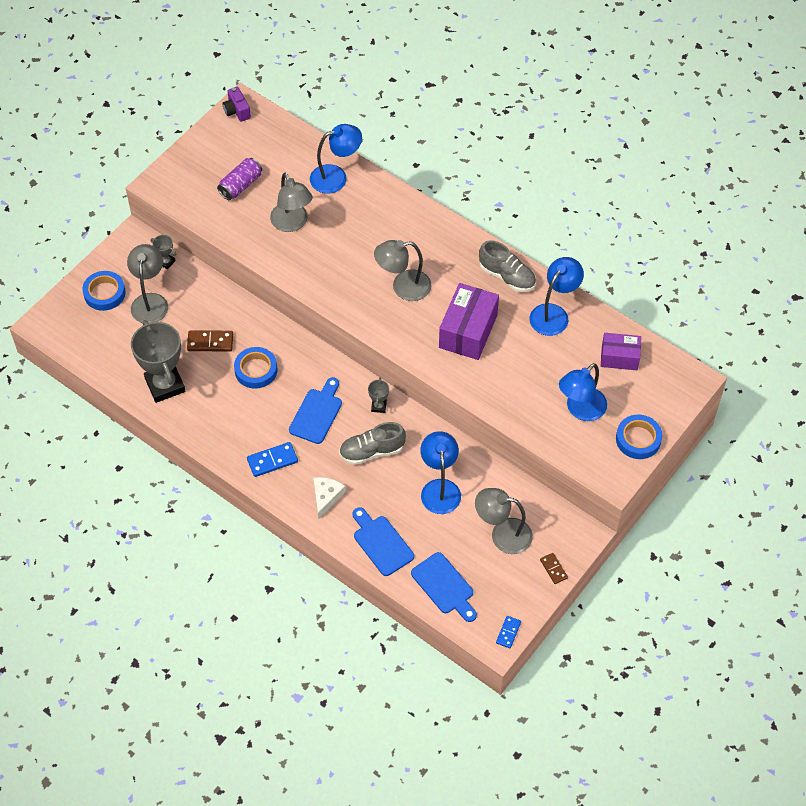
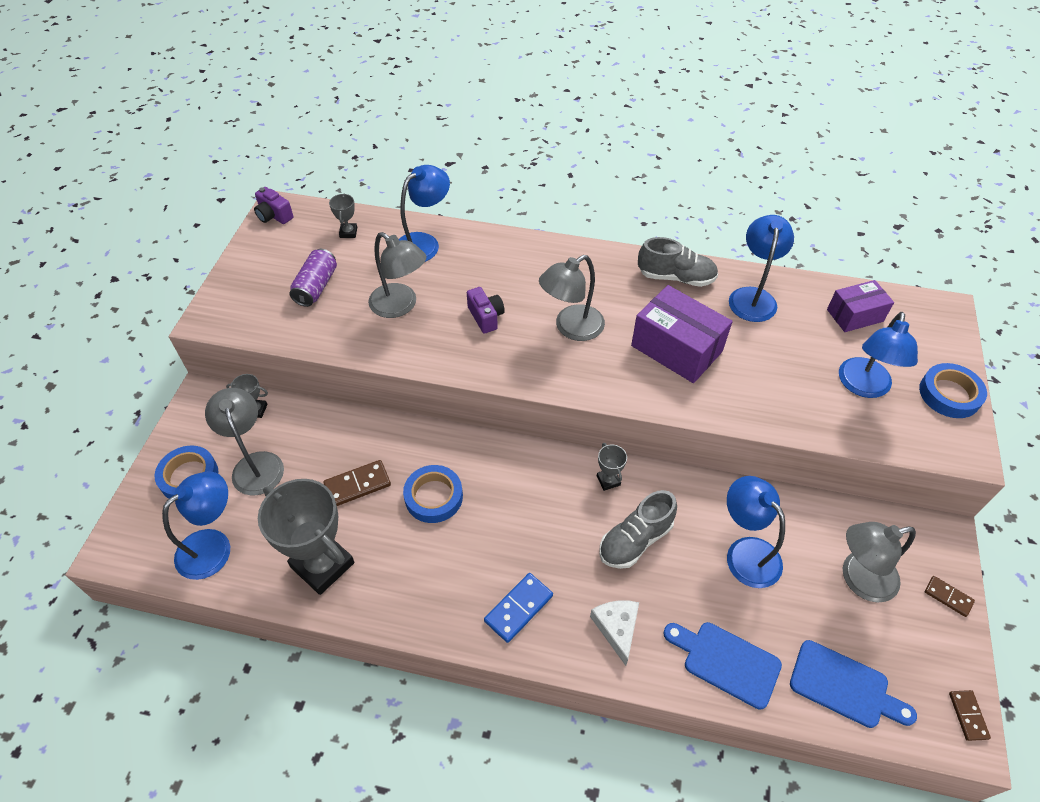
camera: 25 degrees left, 5 degrees down
(103, 346) = (213, 546): none -> blue lamp
(285, 146) = (348, 232): none -> grey trophy
(317, 413) = (540, 520): blue cutting board -> none
(347, 255) = (486, 317): none -> purple camera
(468, 331) = (676, 348): purple box -> purple box turned 45 degrees counterclockwise
(508, 632) = (968, 715): blue domino -> brown domino

